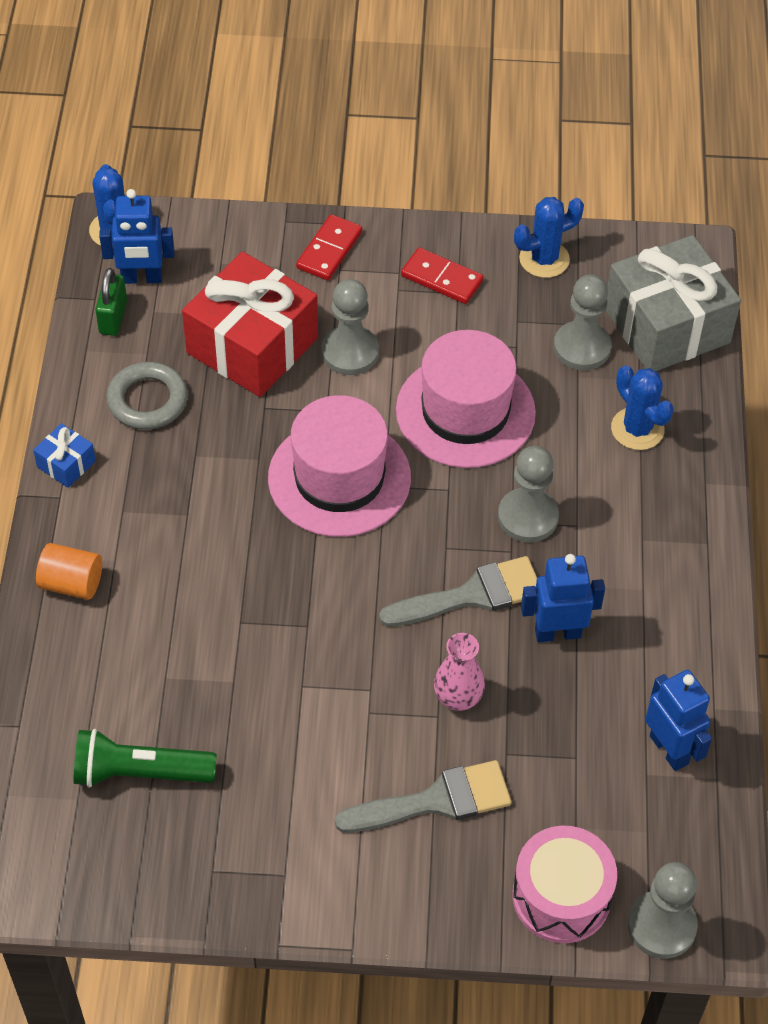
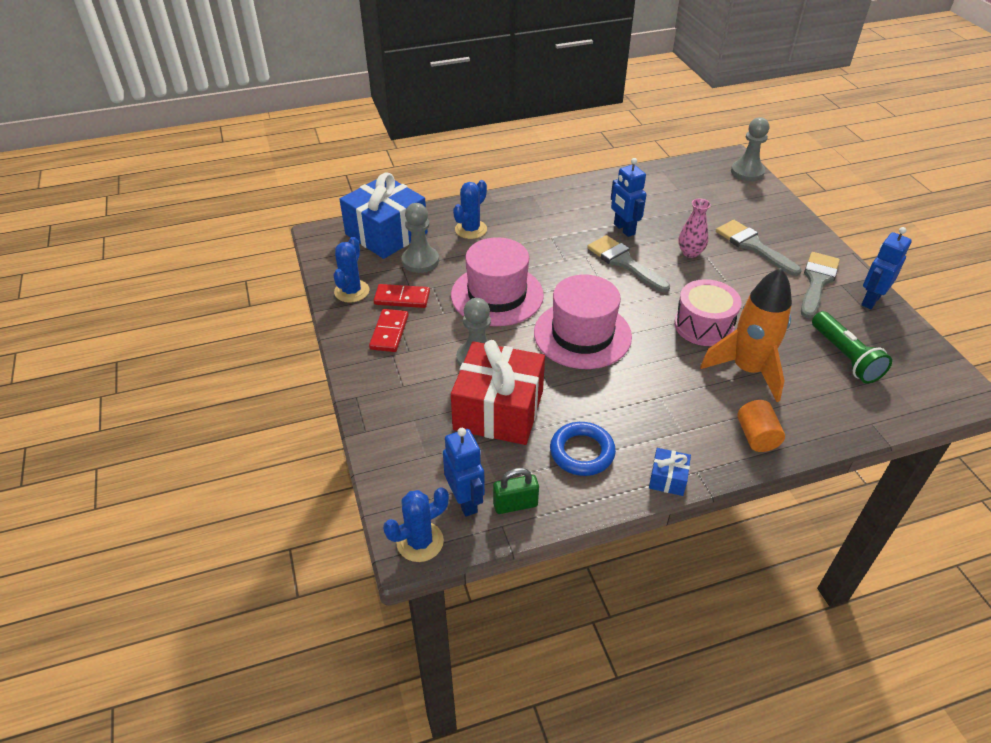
camera: 110 degrees left, 10 degrees down
(147, 400) = (582, 452): grey ring -> blue ring
(179, 636) = (747, 370): none -> orange rocket
(308, 842) = (817, 281): none -> grey brush
(329, 250) = (386, 396): red domino -> red domino (402, 298)
(527, 517) = (558, 254): grey pawn -> none
(544, 259) = (352, 291): blue cactus -> blue cactus turned 60 degrees clockwise
(561, 896) = (762, 200): pink drum -> pink drum (703, 325)
(666, 325) = (386, 233): grey gift -> blue gift
(669, 749) = (660, 185): blue robot -> blue robot (870, 300)

